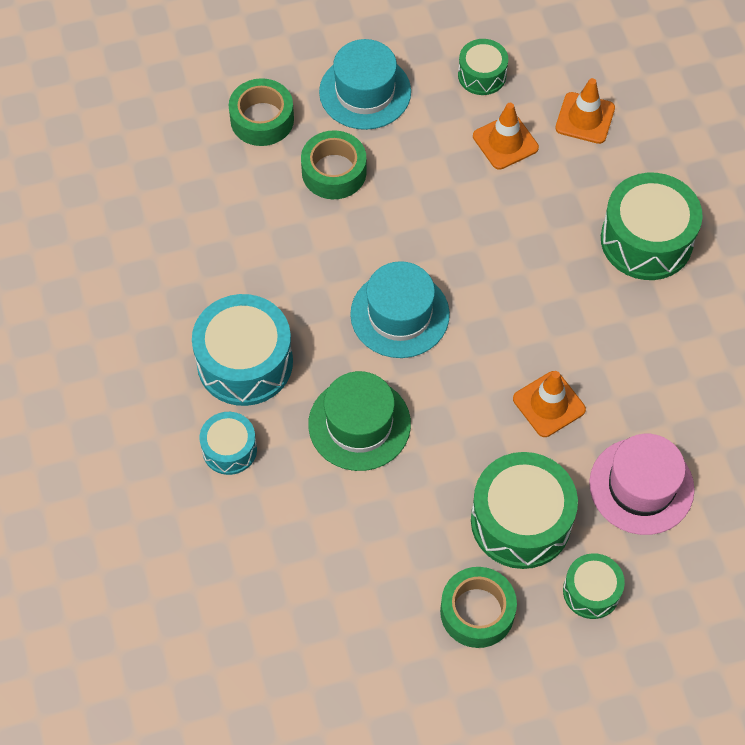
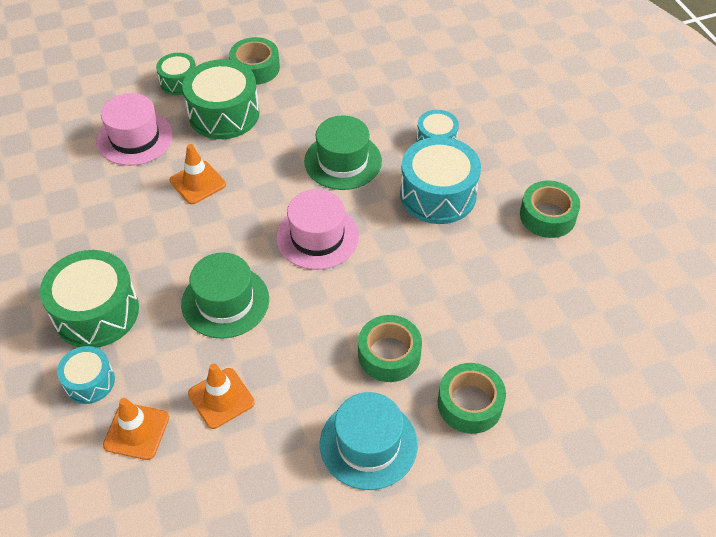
camera: 175 degrees right, 10 degrees down
(118, 321) = (547, 216): none -> green tape
(400, 314) = (317, 236): turquoise hat -> pink hat
(482, 75) = (243, 475): green drum -> none
(506, 241) = (225, 301): none -> green hat
(639, 167) = (89, 382): none -> turquoise drum

